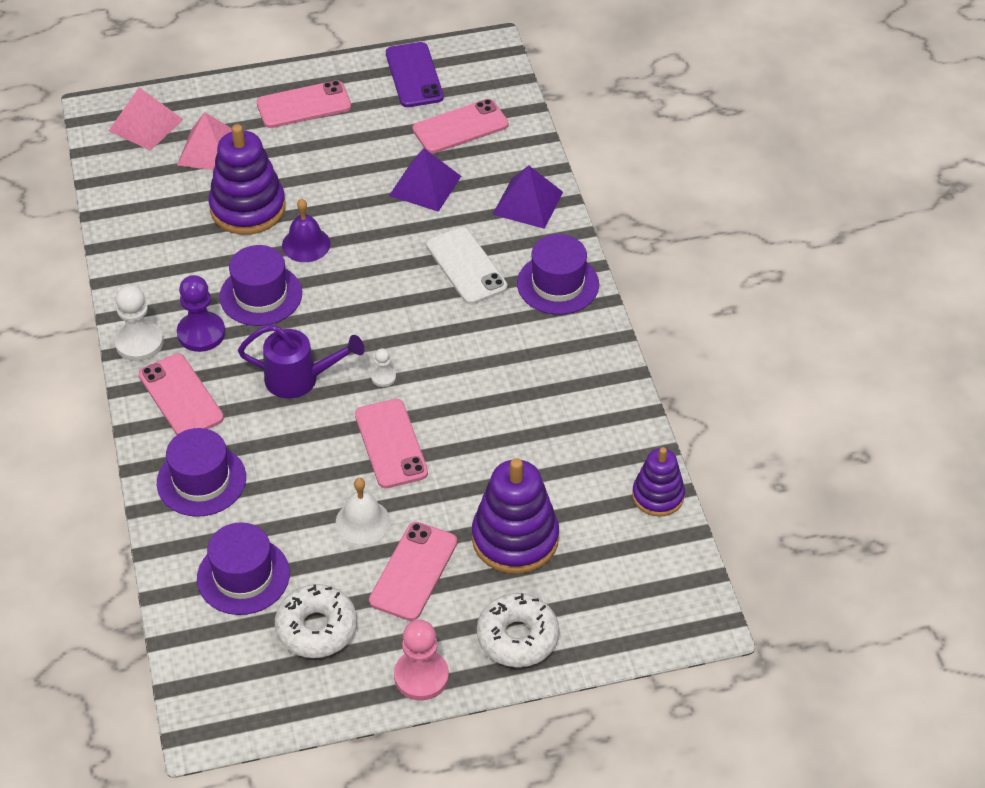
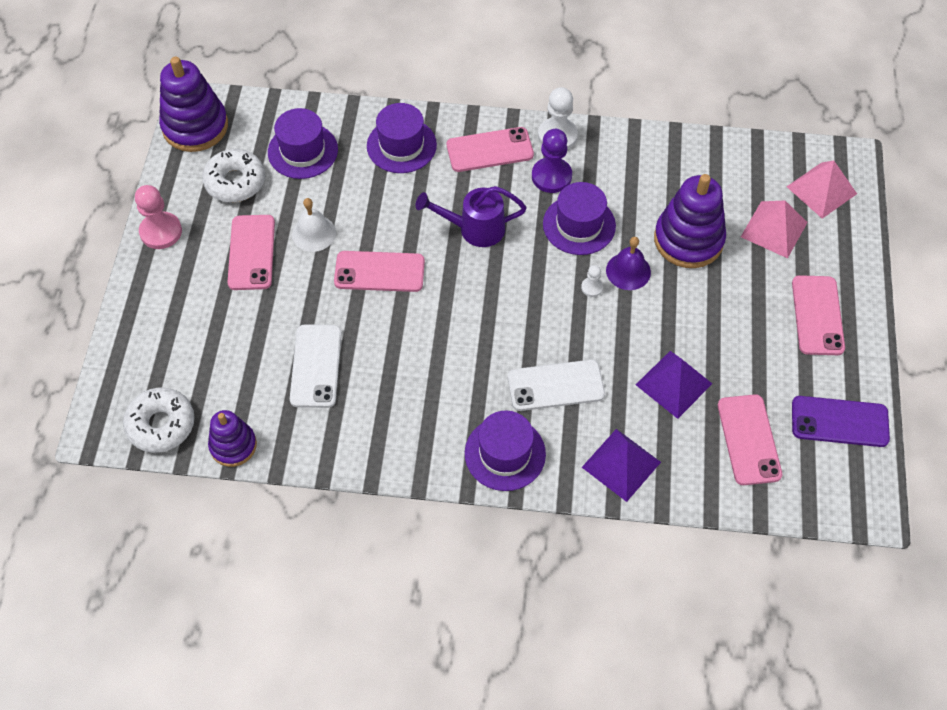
camera: 110 degrees right, 10 degrees up
(299, 379) = (475, 229): purple watering can -> purple watering can turned 60 degrees clockwise
(383, 377) = (451, 286): white pawn -> white pawn (592, 287)
(414, 571) = (251, 252): pink phone -> pink phone turned 45 degrees clockwise
(515, 539) = (245, 327): purple stacking toy -> purple stacking toy (195, 126)
(517, 637) = (158, 300): white donut -> white donut (161, 425)
(533, 459) = (316, 366): none -> white phone

